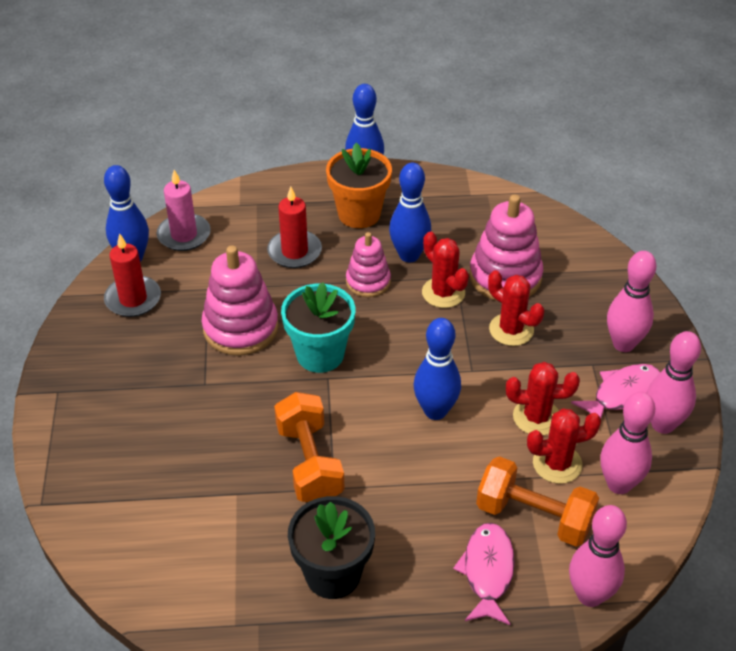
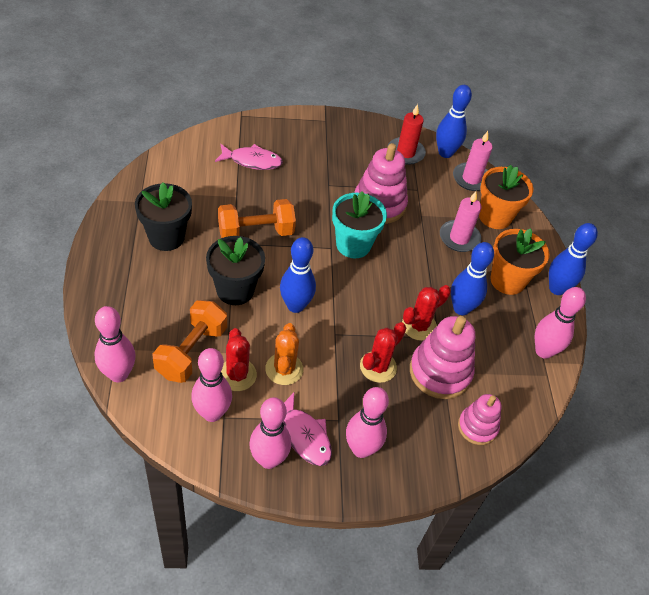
camera: 85 degrees right, 5 degrees up
(254, 217) = (495, 217): none -> orange flower pot
(294, 251) = (459, 238): red candle -> pink candle
(368, 281) = (429, 279): pink stacking toy -> pink stacking toy (477, 427)
(421, 478) = (235, 290): none -> black flower pot
(456, 193) = (543, 351): none -> pink bowling pin
(487, 572) = (151, 317): pink fish -> pink fish (252, 161)
(536, 417) = (284, 369): red cactus -> orange cactus

